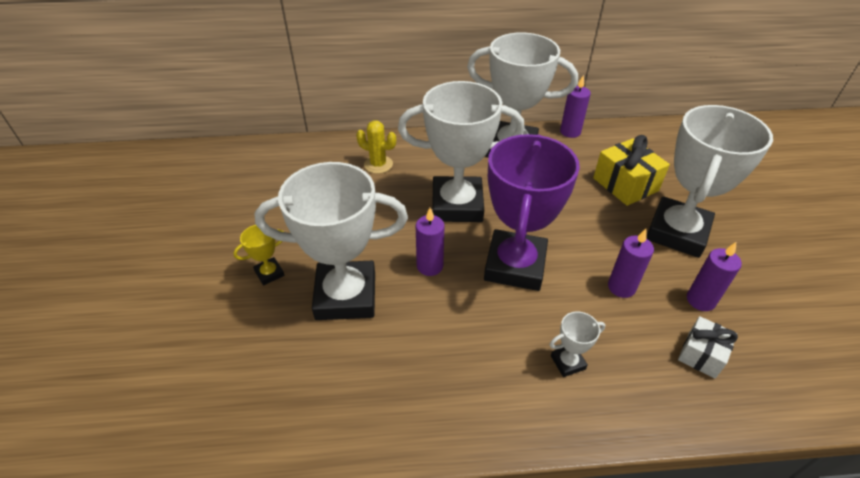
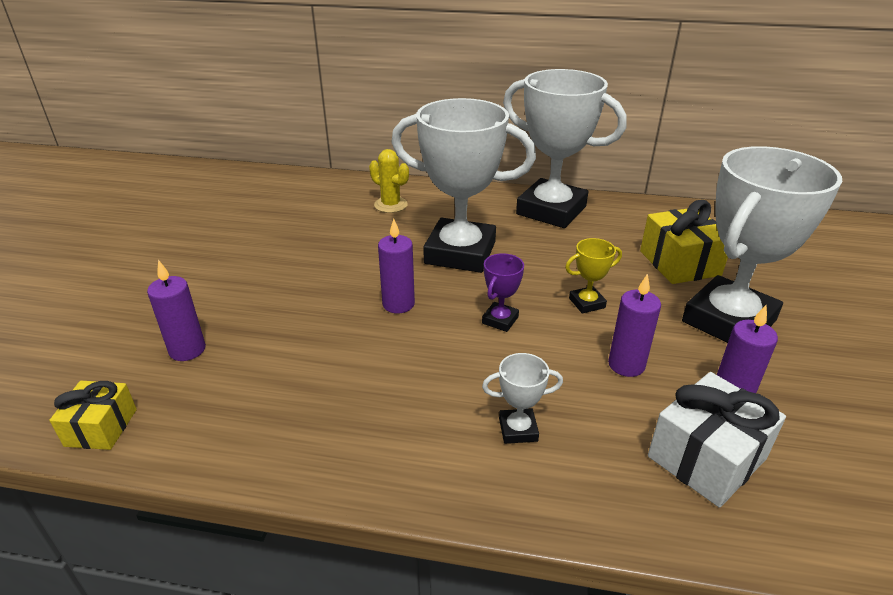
camera: 15 degrees right, 10 degrees down
(240, 441) = (101, 427): none -> yellow gift
(269, 273) = (221, 282): yellow trophy -> yellow trophy (587, 303)
(346, 295) = (290, 315): white trophy -> none
(515, 265) = (500, 320): purple trophy -> purple trophy, size x0.41
(570, 132) = (631, 204): purple candle -> purple candle (187, 350)
(701, 354) = (706, 457): white gift -> white gift, size x1.58

